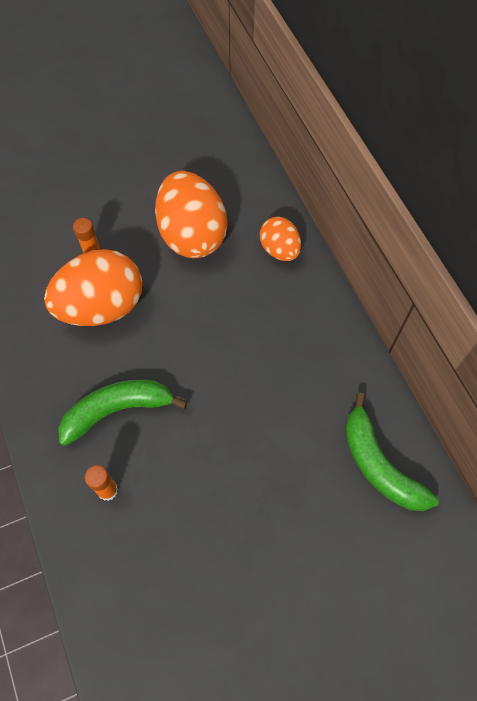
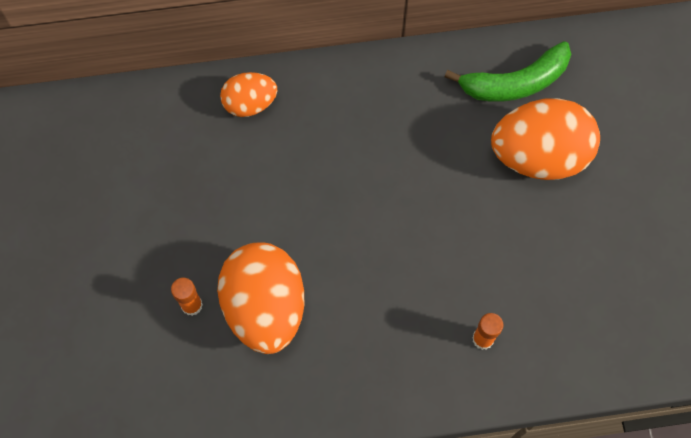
camera: 75 degrees left, 5 degrees up
(117, 410) = (397, 313): green banana -> none
(192, 235) = (199, 189): orange egg -> orange egg (539, 155)

